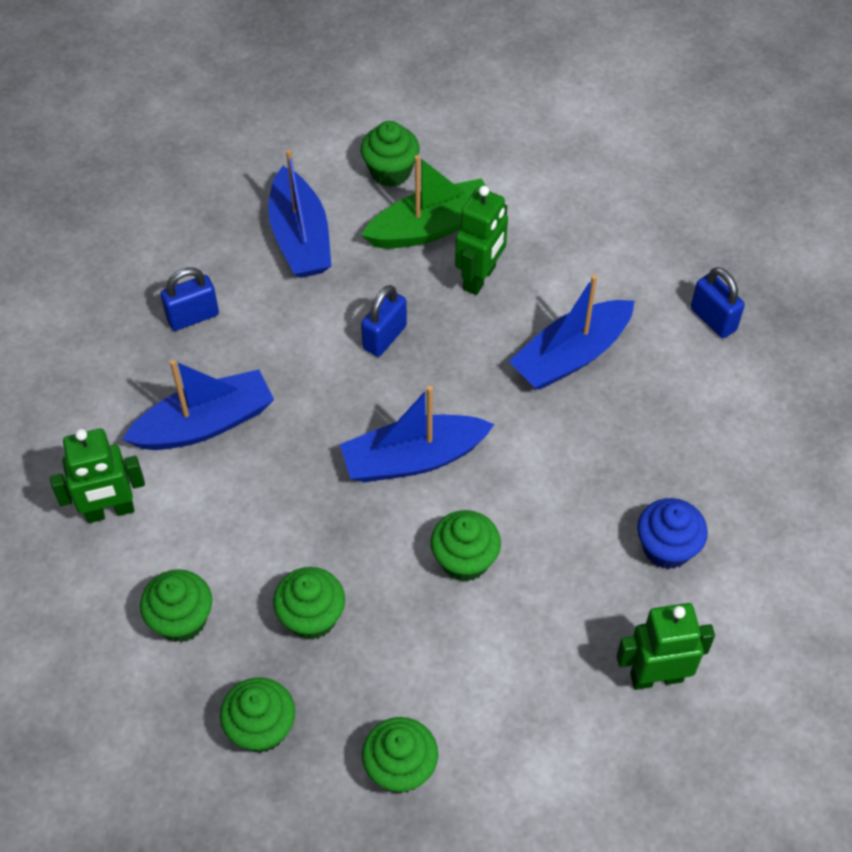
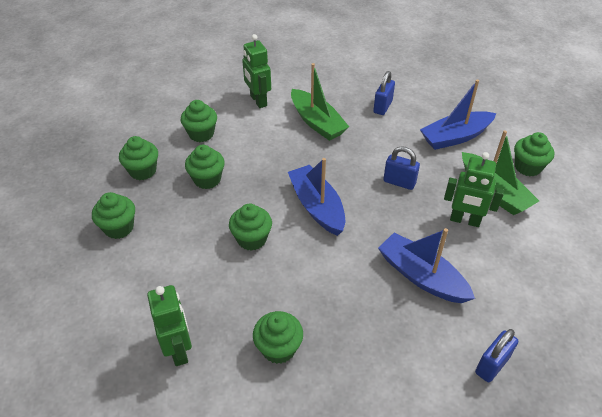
camera: 80 degrees right, 10 degrees down
(193, 317) = (382, 107): blue padlock -> blue padlock turned 60 degrees clockwise
(205, 423) = (317, 122): blue boat -> green boat
(666, 548) = (278, 348): blue cupcake -> green cupcake

